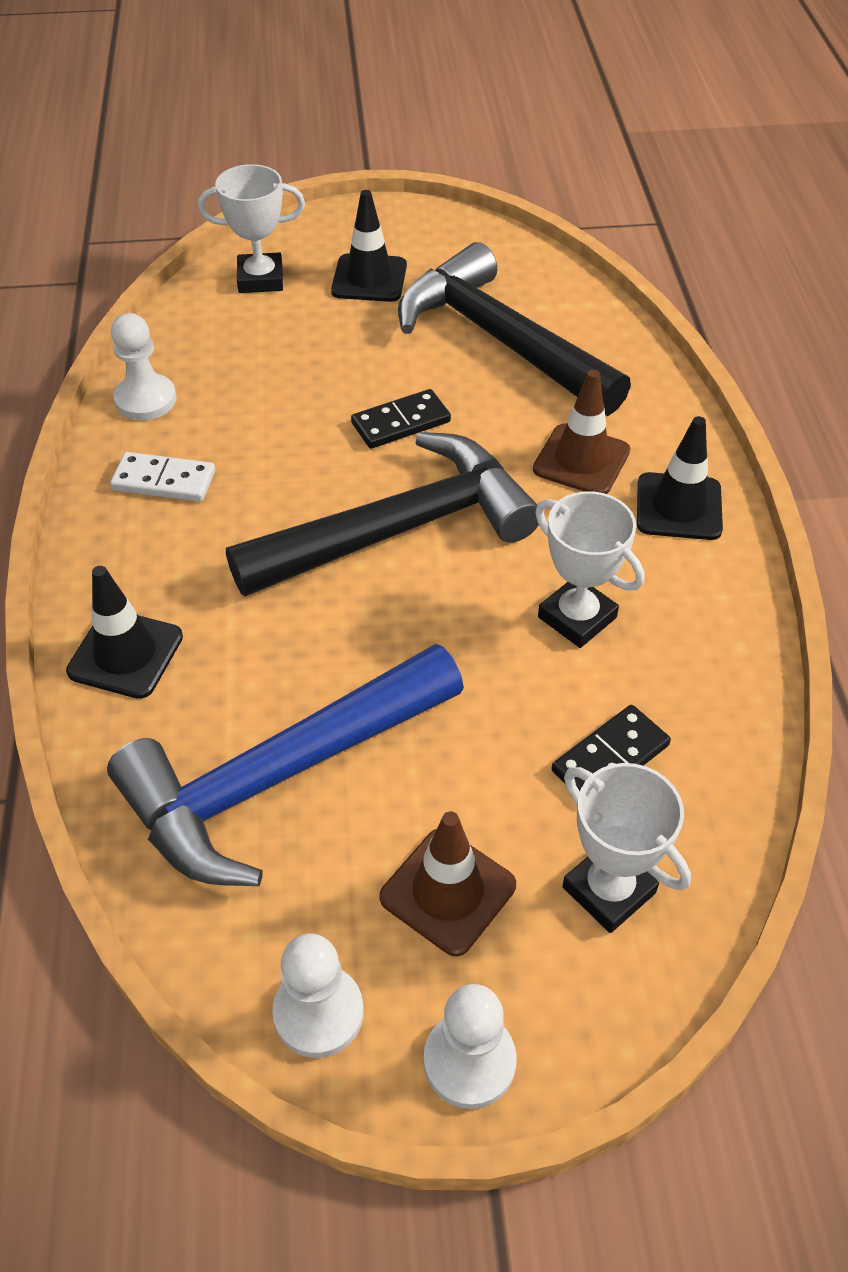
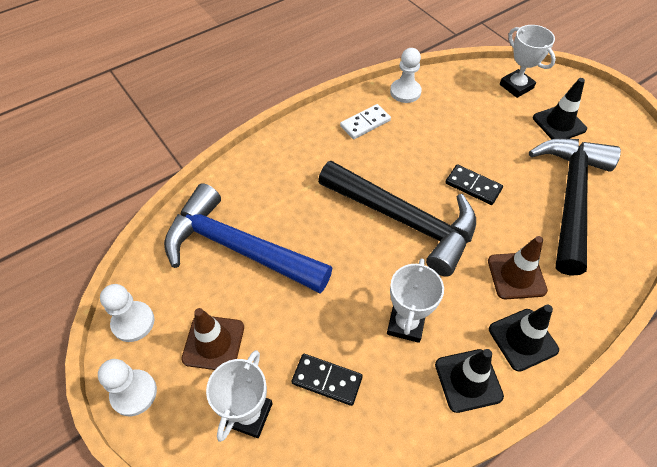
camera: 60 degrees right, 5 degrees up
(125, 654) = (266, 163): black traffic cone -> black traffic cone (468, 380)
(164, 480) = (365, 123): white domino -> white domino turned 75 degrees clockwise

